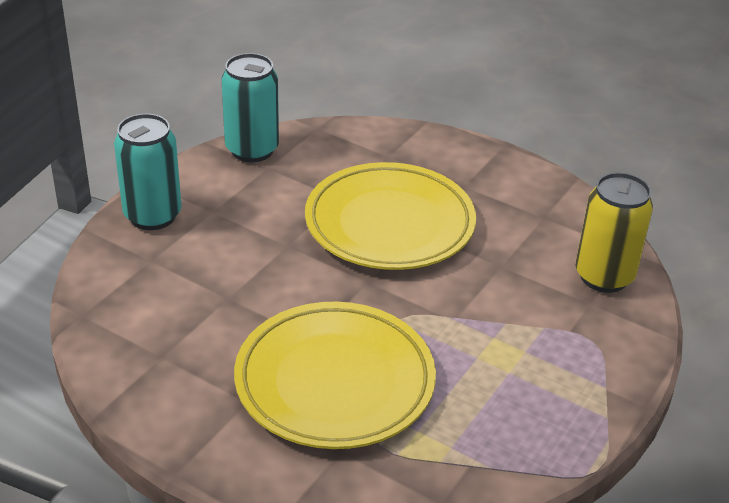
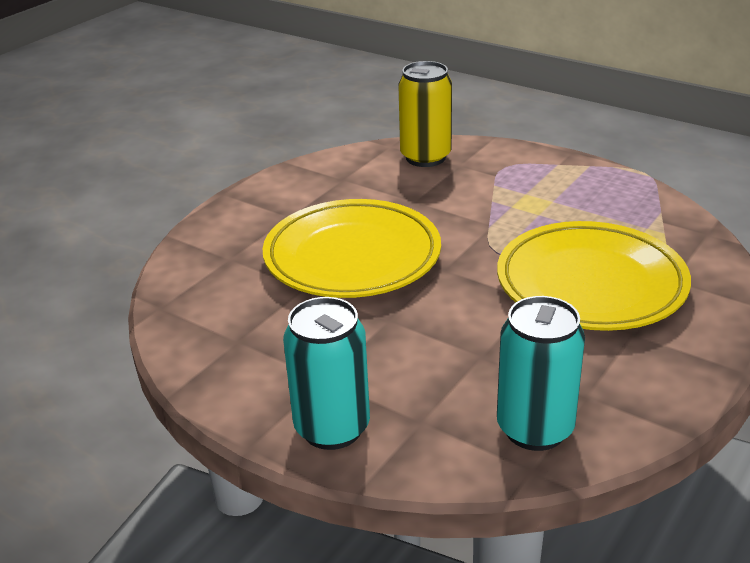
camera: 85 degrees left, 5 degrees down
(252, 150) = (198, 354): turquoise can -> turquoise can (535, 429)

